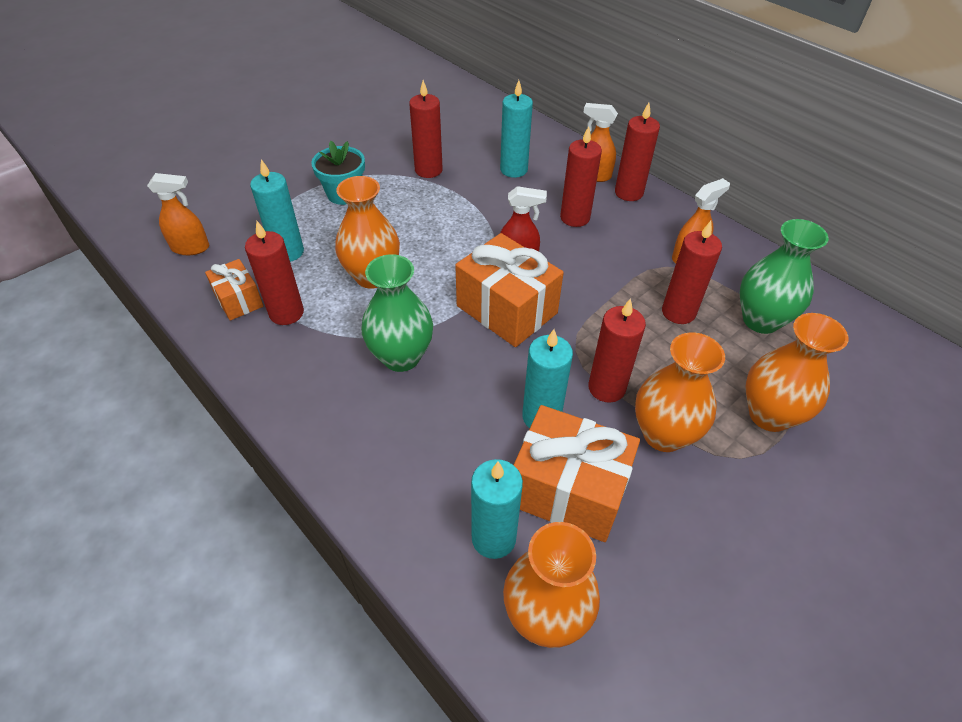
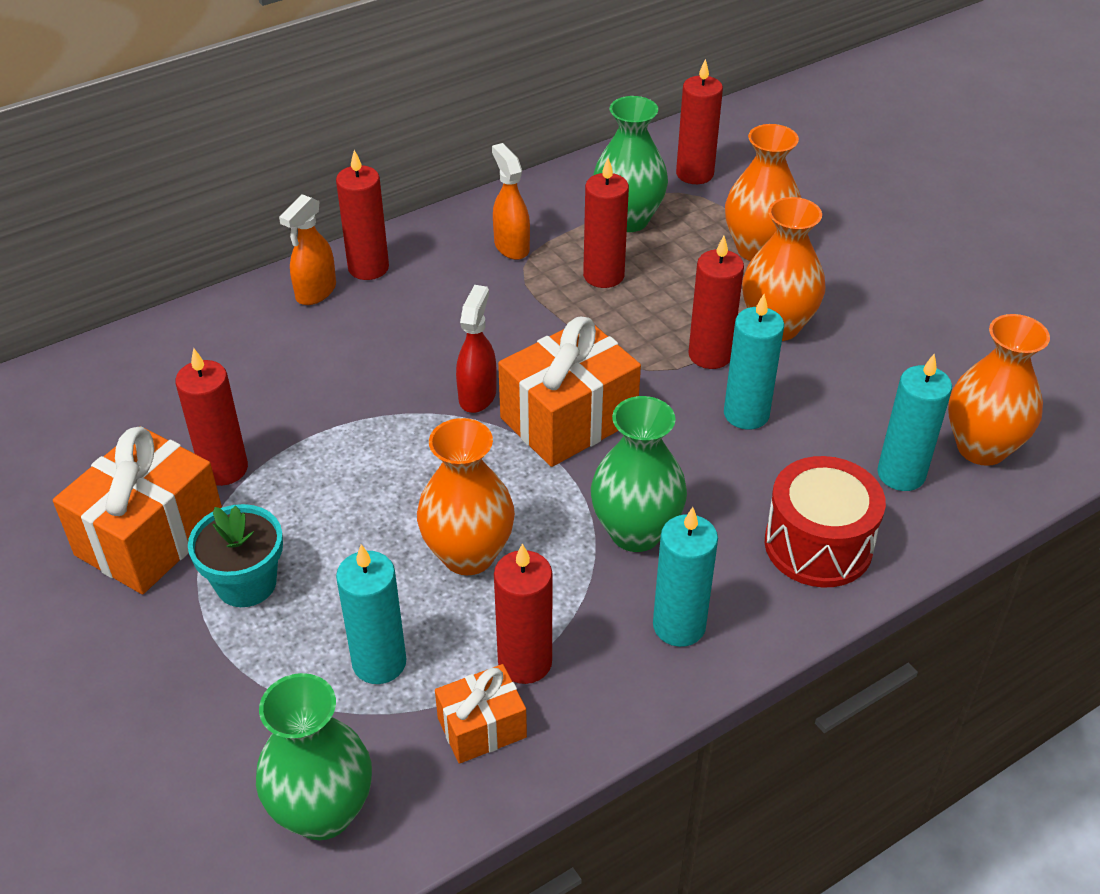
camera: 80 degrees left, 5 degrees down
(191, 248) = (323, 812): orange spray bottle -> green vase
(400, 473) = (818, 545): none -> red drum
(513, 170) = (266, 370): turquoise candle -> turquoise candle (679, 626)
(568, 490) = (843, 409): orange gift -> orange gift (150, 536)
(575, 218) = (404, 327): red candle -> red candle (694, 174)

